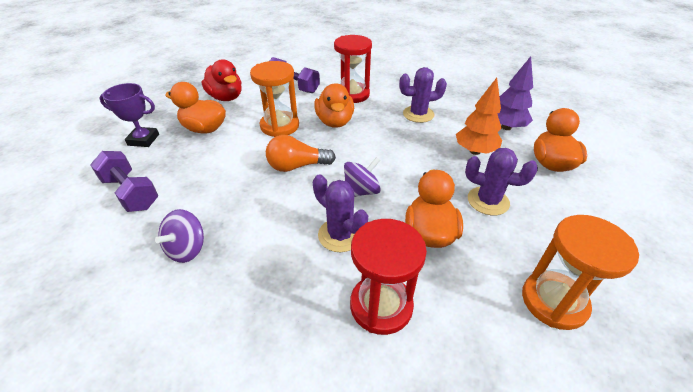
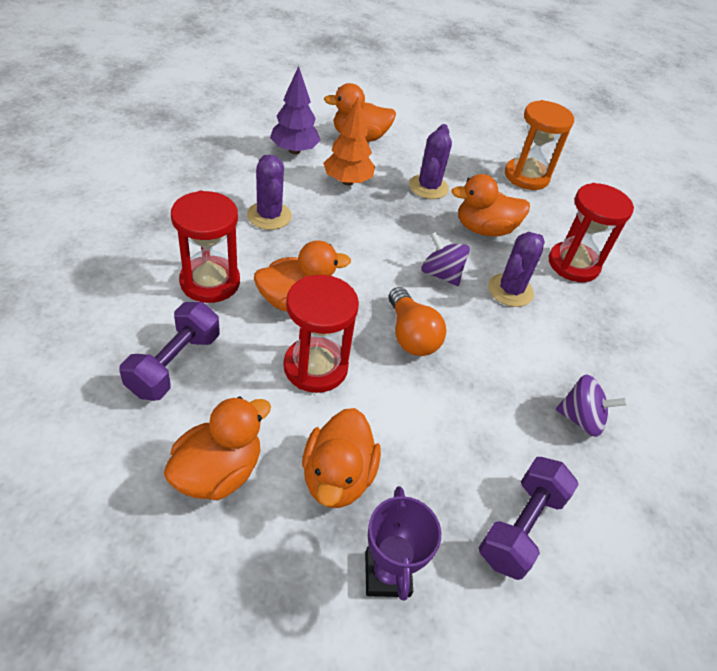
camera: 105 degrees left, 5 degrees up
(226, 97) = (218, 472): red duck -> orange duck
(279, 126) = (315, 367): orange hourglass -> red hourglass

